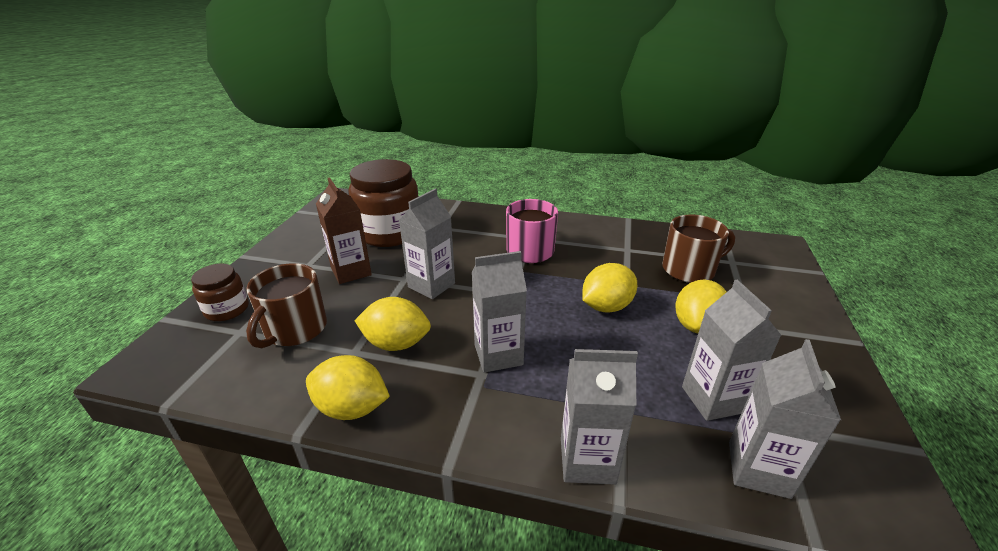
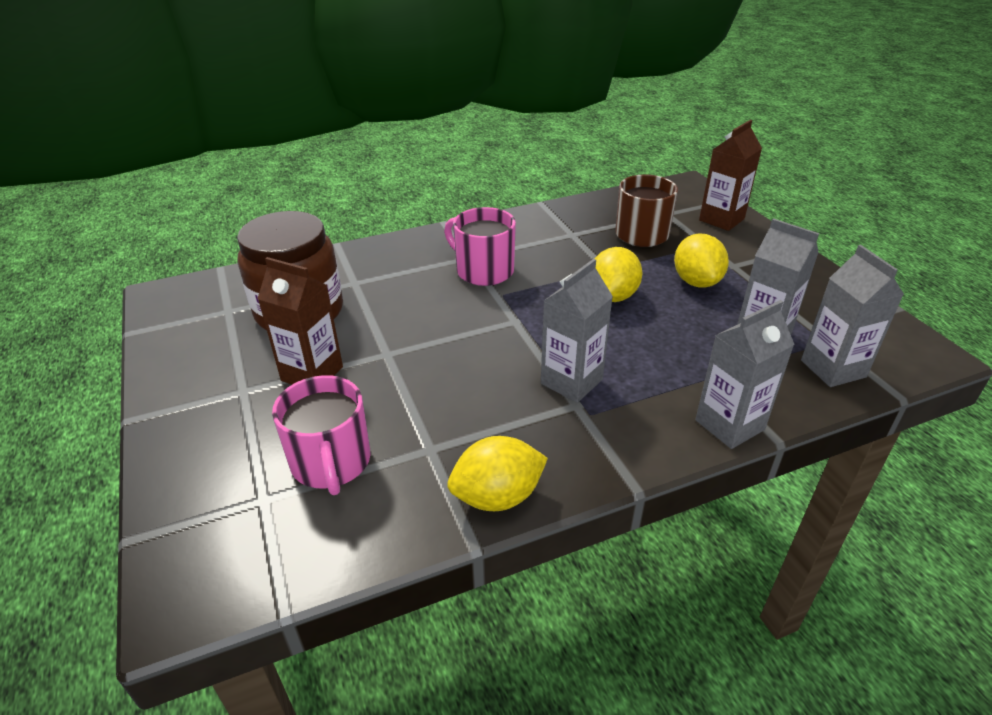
camera: 35 degrees left, 5 degrees up
(227, 309) = (207, 486): brown jar -> none
(295, 329) = (331, 462): brown mug -> pink mug
(396, 343) = (464, 419): yellow lemon -> none
(431, 285) = (426, 348): grey carton -> none
(783, 285) = (721, 219): none -> brown carton

